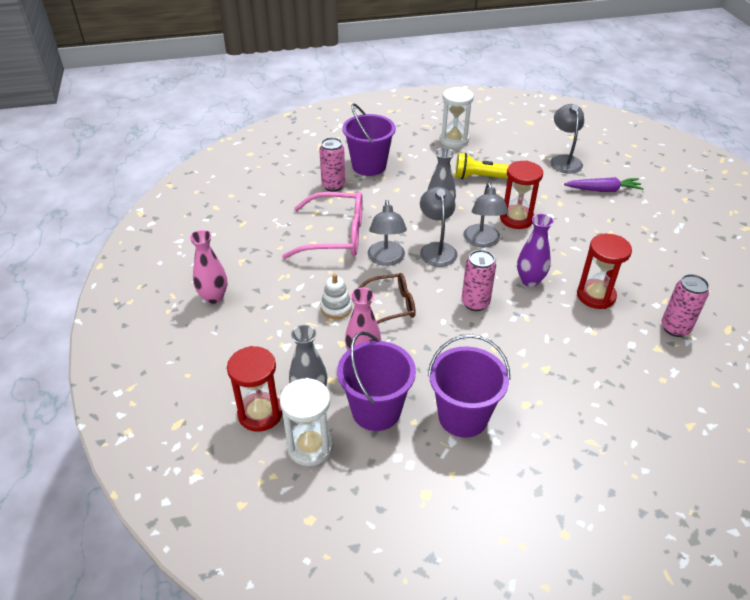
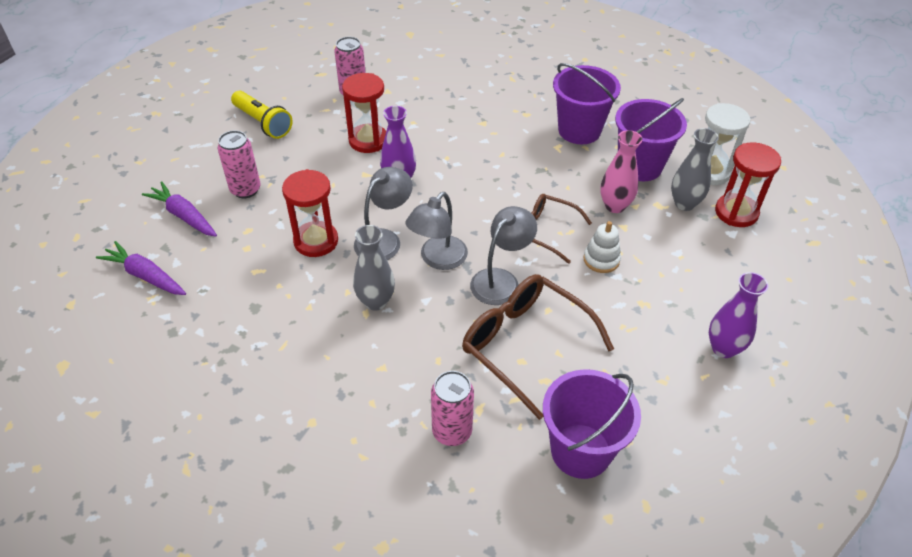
camera: 140 degrees left, 5 degrees up
(214, 297) = (723, 348): pink vase -> purple vase
(336, 235) = (525, 345): pink glasses -> brown glasses
(369, 166) = (367, 437): purple bucket -> purple bucket (581, 451)
(454, 140) = (200, 405): white hourglass -> none
(475, 303) = (471, 191): pink can -> pink can (245, 190)
(482, 177) = (266, 315): yellow flashlight -> yellow flashlight (263, 123)
(564, 160) = (146, 276): grey lamp -> purple carrot

